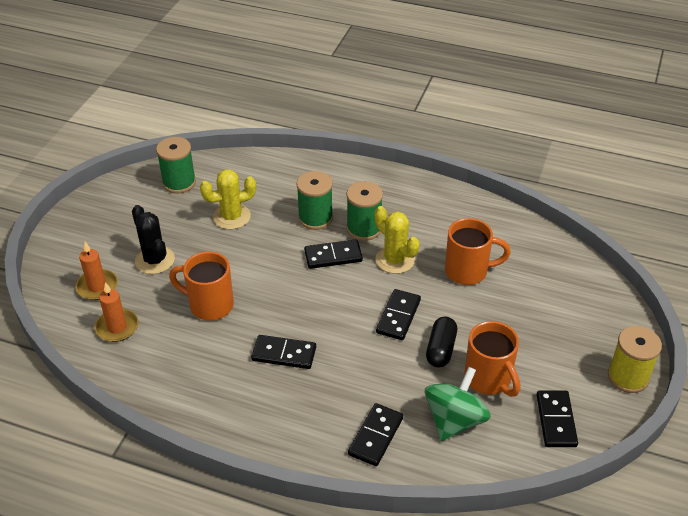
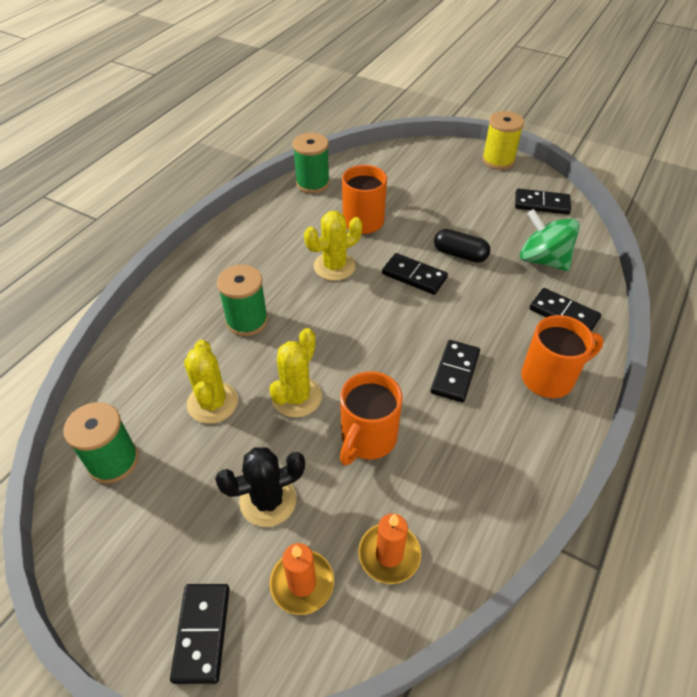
camera: 80 degrees left, 5 degrees up
(243, 259) = (296, 397): none -> yellow cactus
(333, 256) = (315, 313): black domino -> black domino (202, 633)
(364, 228) = (279, 283): green spool -> green spool (312, 183)
(489, 379) = (497, 231): orange mug -> orange mug (549, 378)

